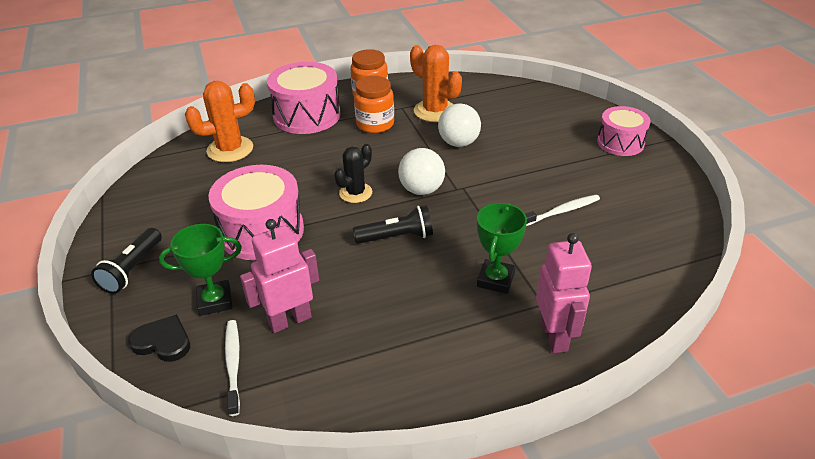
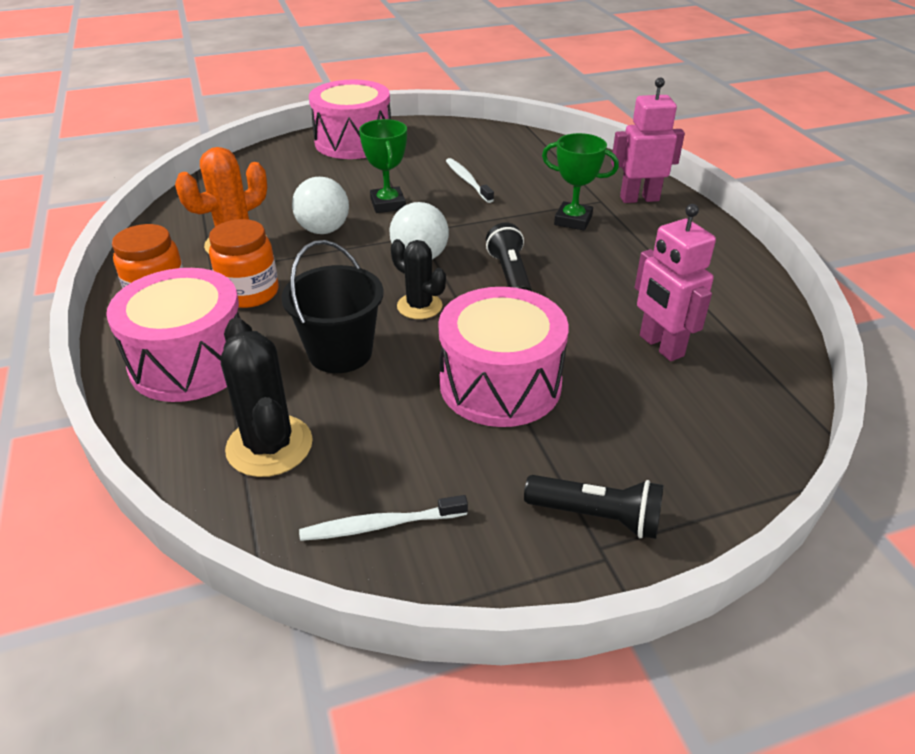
camera: 90 degrees left, 0 degrees up
(163, 341) = (727, 451): black heart -> none
(215, 301) = (644, 412): green trophy -> green trophy (388, 204)
(230, 149) = (269, 446): orange cactus -> black cactus
(233, 365) = (741, 383): white toothbrush -> white toothbrush (381, 525)
(307, 164) = (340, 352): none -> black bucket
(620, 143) = (353, 142): pink drum -> pink drum, size x1.58

